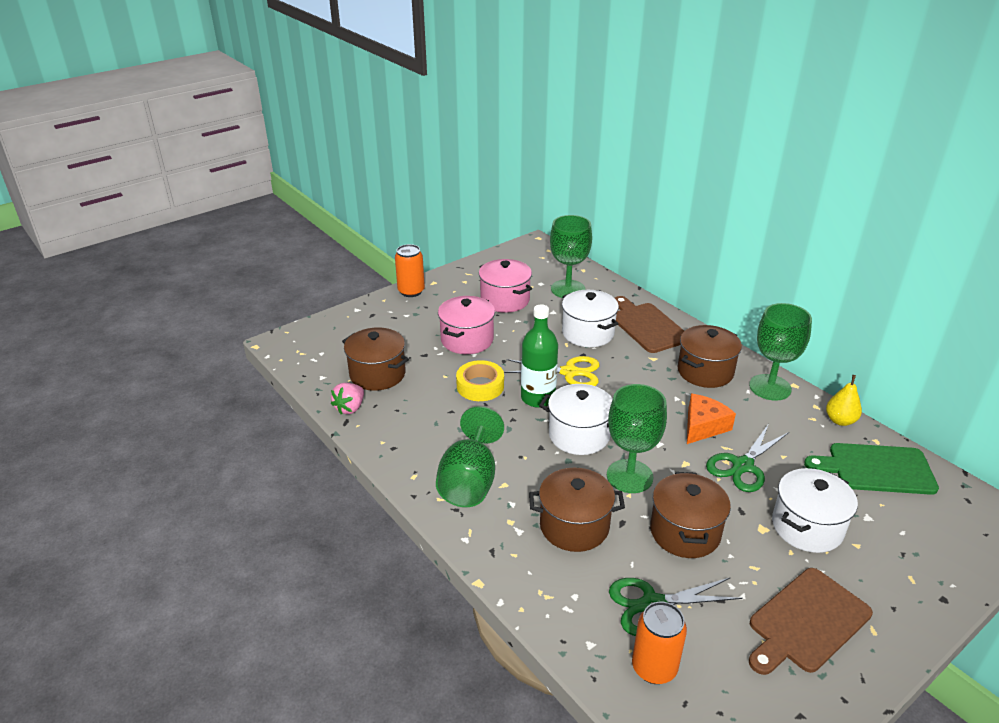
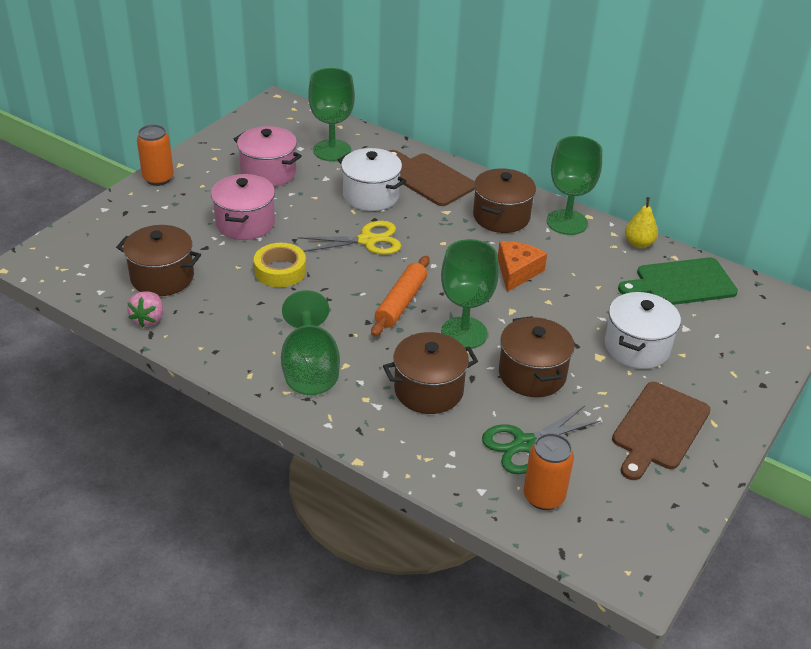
camera: 20 degrees left, 5 degrees up
(538, 398) = (345, 272): green bottle -> none
(579, 435) = (401, 302): white pot -> orange rolling pin
(742, 466) = (564, 303): green scissors -> none

